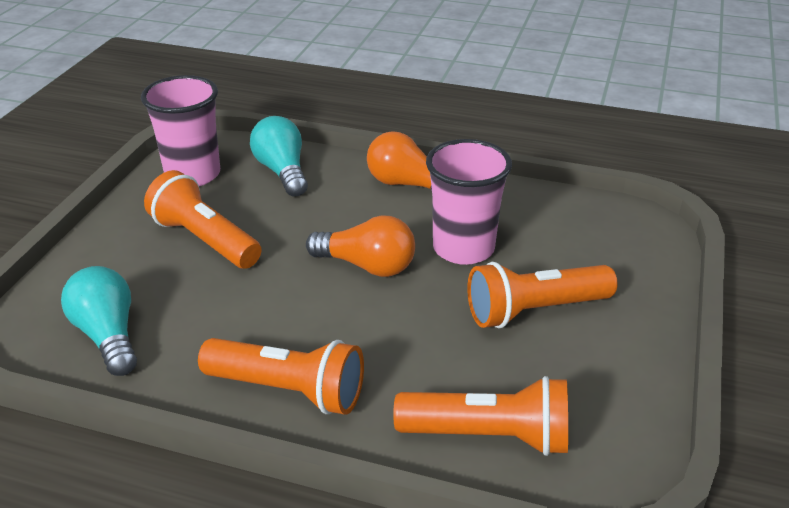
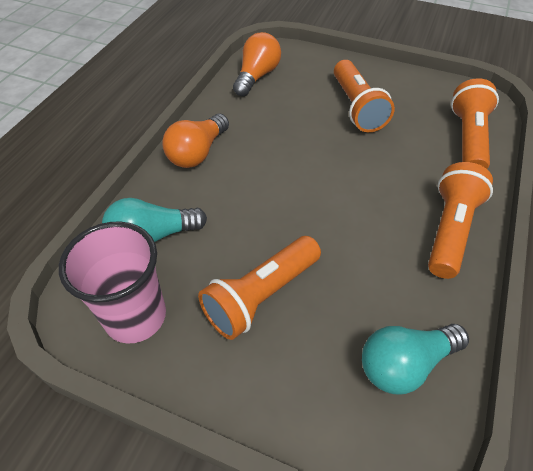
camera: 85 degrees left, 15 degrees up
(367, 266) = (307, 182): orange light bulb -> orange light bulb (257, 76)
(463, 248) = (289, 131): pink cup -> none

